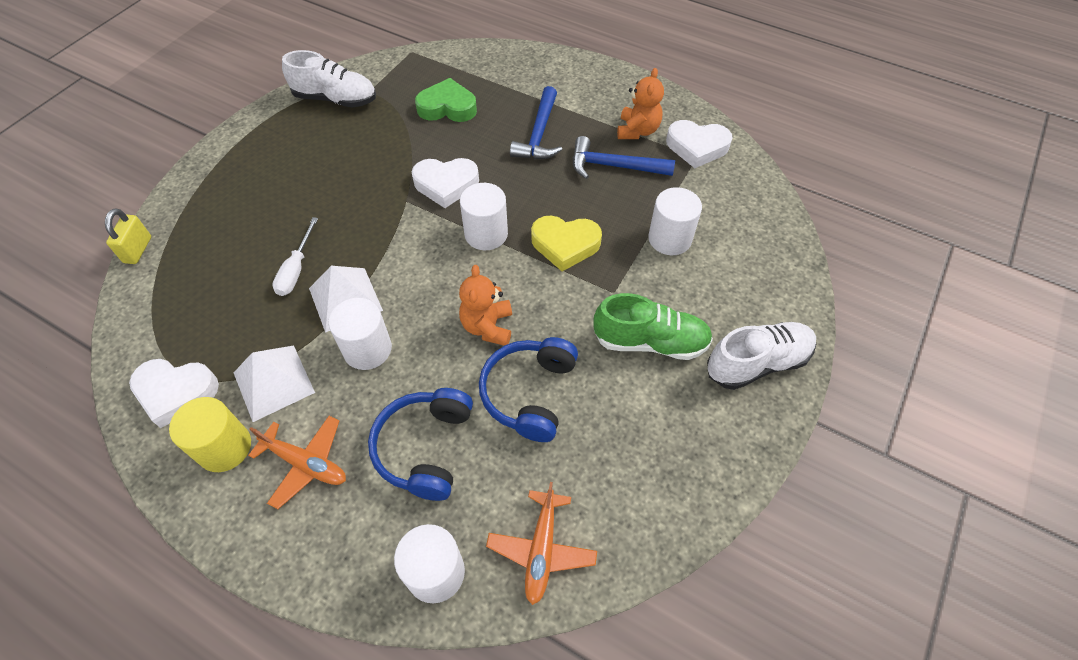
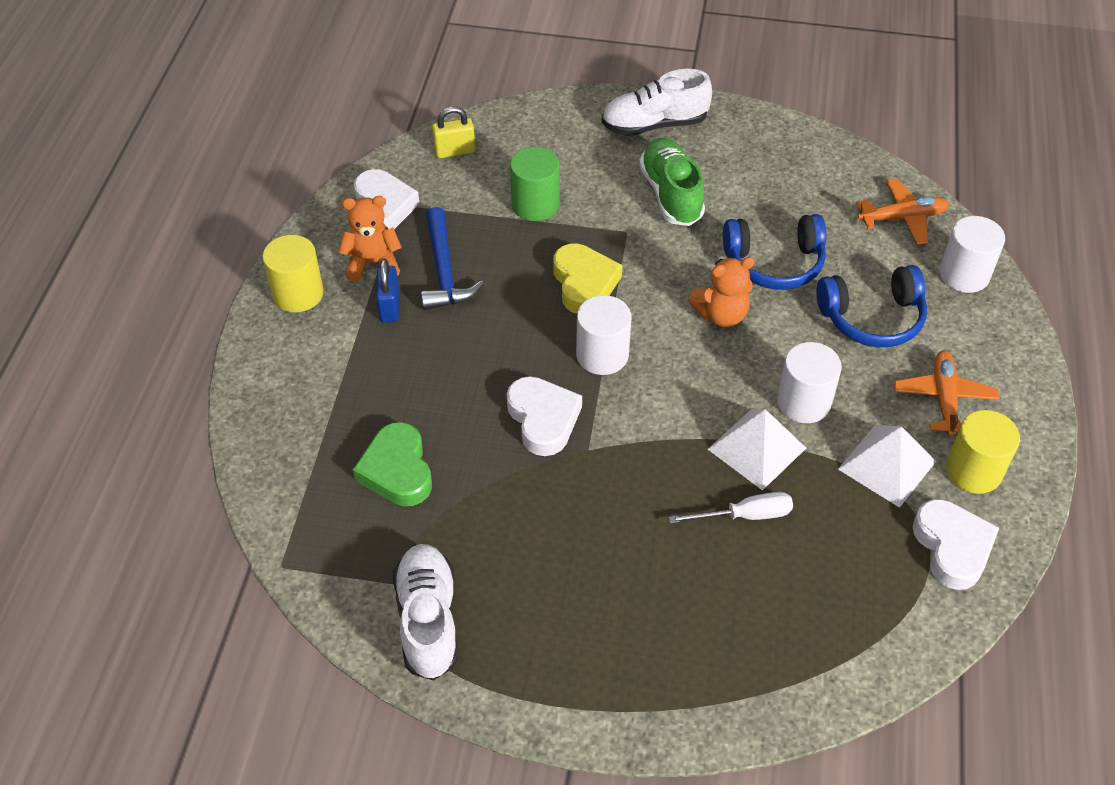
camera: 110 degrees left, 5 degrees down
(138, 250) = (812, 715): yellow padlock -> yellow padlock (454, 151)
(539, 134) = (415, 354): blue hammer -> none
(590, 131) = (389, 306): none -> blue padlock
(622, 90) = (298, 294): none -> yellow cylinder
(670, 239) = (535, 204): white cylinder -> green cylinder
(757, 363) = (654, 124): white shoe -> white shoe turned 60 degrees counterclockwise

